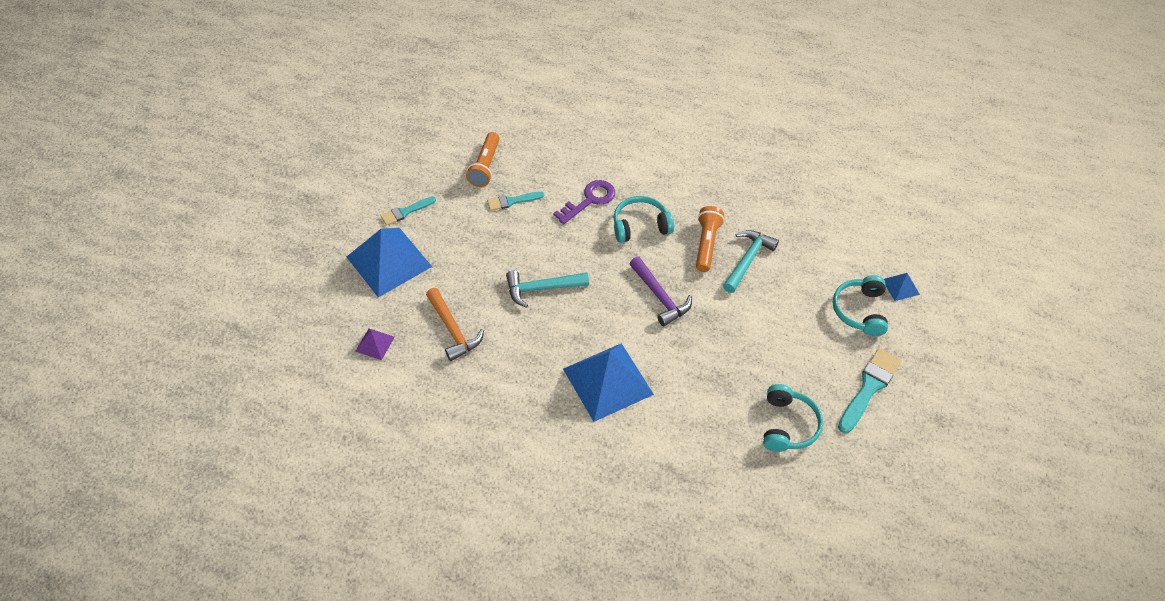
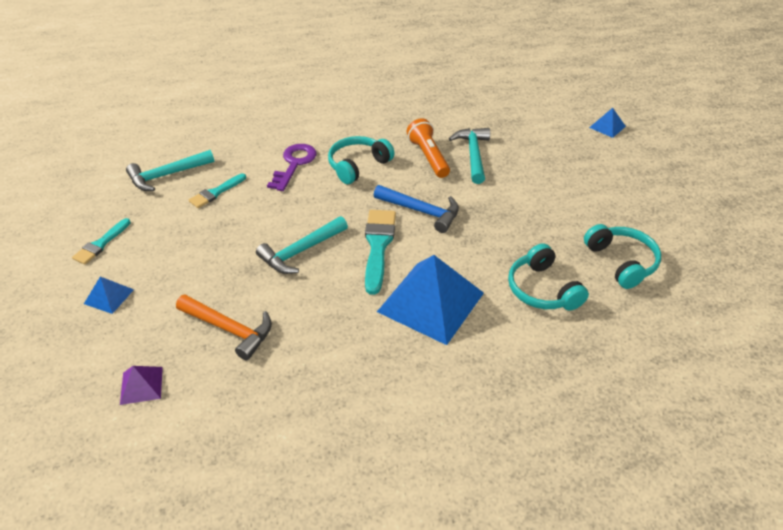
camera: 30 degrees left, 10 degrees down
(389, 261) = (109, 296): blue pyramid -> blue pyramid, size x0.44
(485, 166) = (167, 175): orange flashlight -> turquoise hammer
(660, 296) = (421, 211): purple hammer -> blue hammer
(859, 310) = (594, 154): turquoise headphones -> turquoise headphones (542, 289)
(869, 387) = (655, 204): turquoise brush -> turquoise brush (378, 246)

